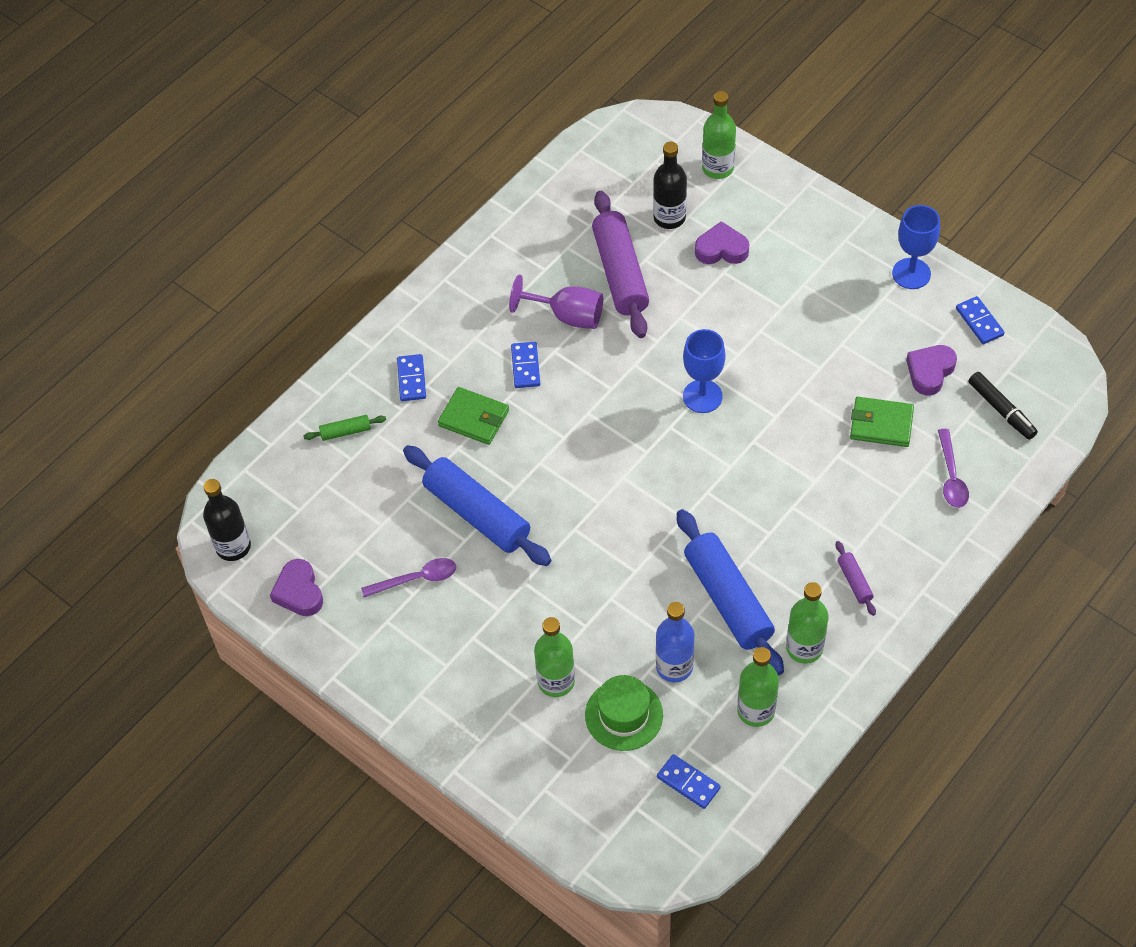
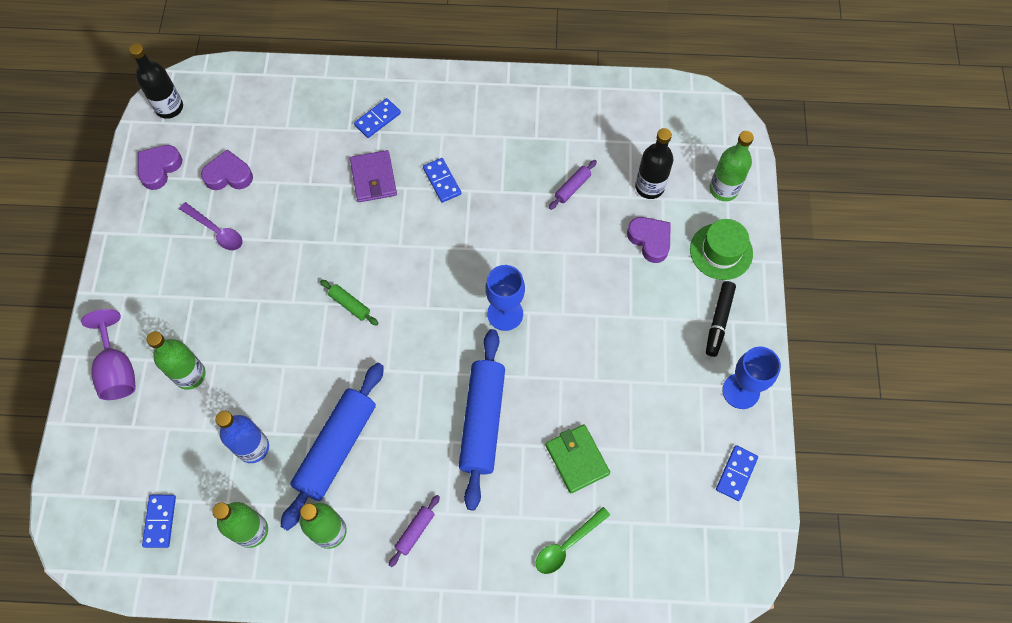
camera: 50 degrees right, 10 degrees up
(345, 432) = (305, 110): green rolling pin -> green rolling pin (350, 305)
(474, 418) = (373, 178): green wallet -> purple wallet
(477, 514) = (295, 233): blue rolling pin -> blue rolling pin (482, 421)
(525, 366) = (442, 181): blue domino -> blue domino turned 75 degrees counterclockwise
(567, 316) = (506, 179): purple goblet -> purple goblet (118, 370)
(620, 273) = (572, 187): purple rolling pin -> purple rolling pin, size x0.43
(624, 715) = (190, 439): green hat -> green hat (721, 251)
(930, 372) = (656, 465): purple heart -> purple heart (229, 175)
(951, 476) = (567, 545): purple spoon -> green spoon
(1001, 410) = (662, 545): black marker -> black marker (719, 321)

